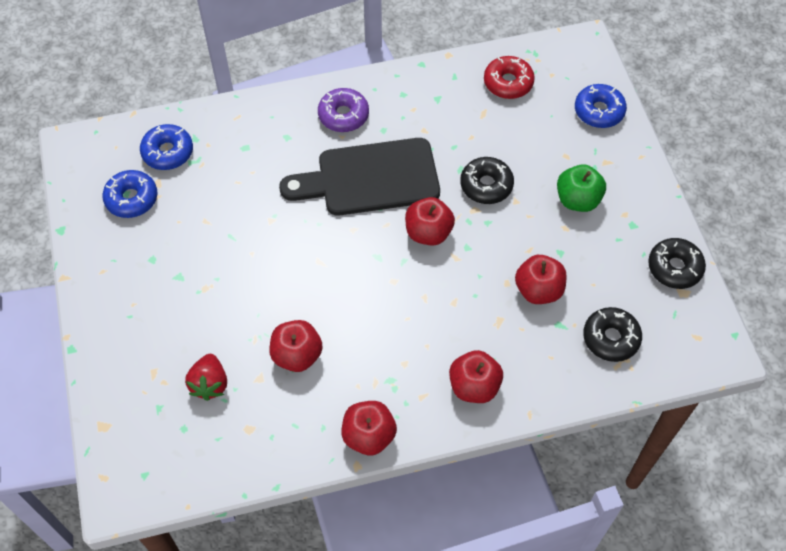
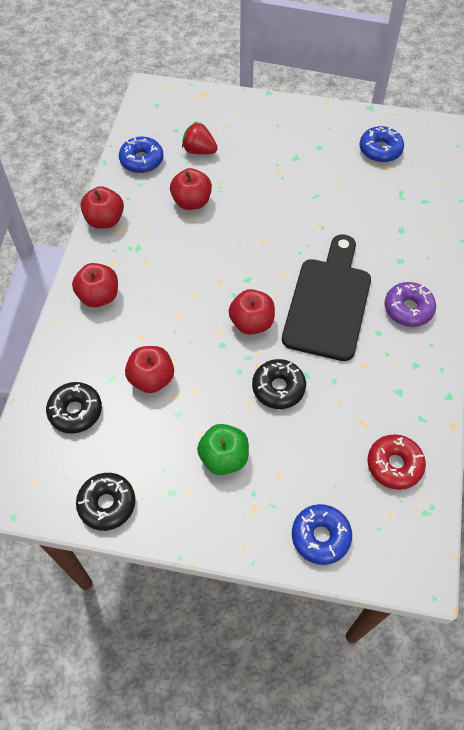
camera: 115 degrees right, 0 degrees up
(168, 152) = (417, 181): blue donut -> blue donut (141, 160)

